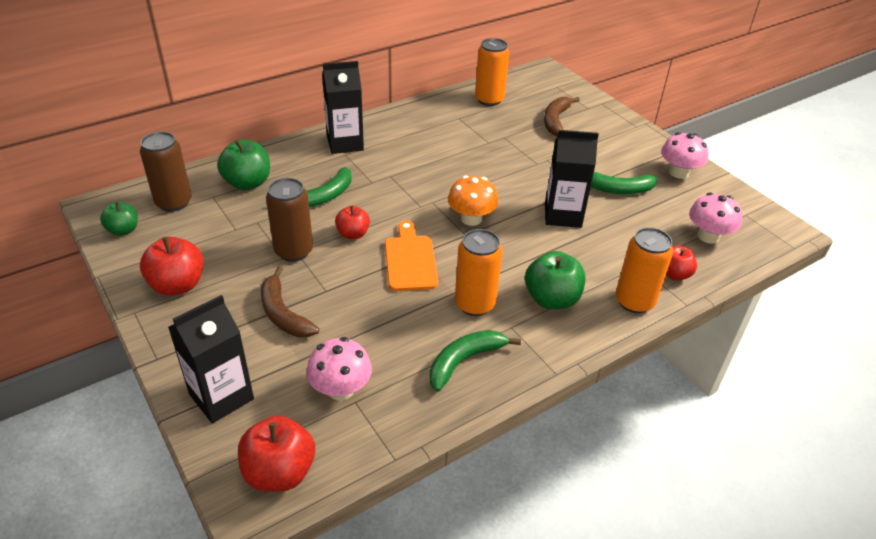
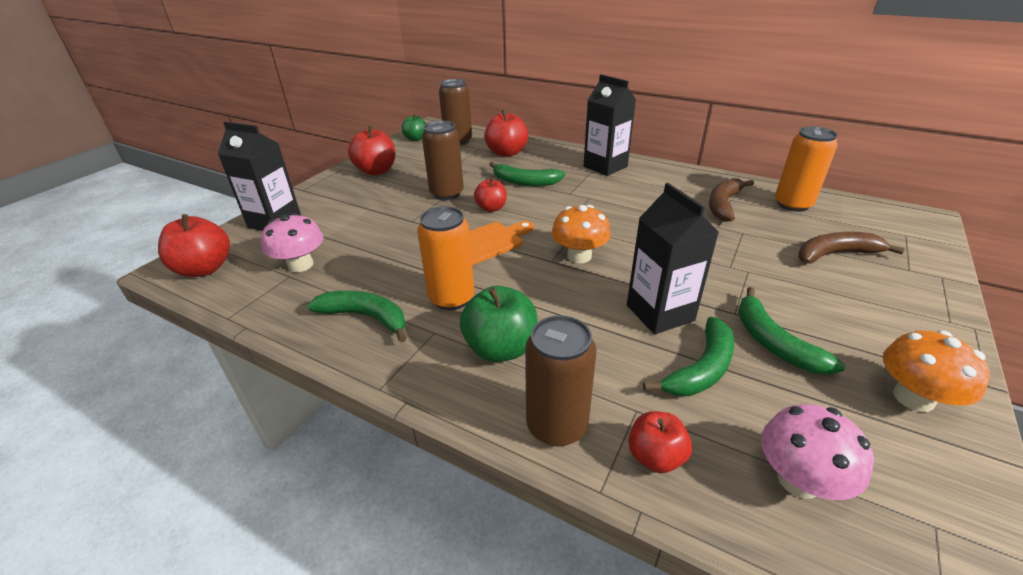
camera: 65 degrees right, 5 degrees down
(247, 183) = (506, 153): green apple -> red apple
(283, 313) = (373, 213): brown banana -> brown banana (723, 205)
(621, 225) = (701, 369): none -> green banana
(634, 301) = (557, 425): orange can -> brown can
(678, 172) = (913, 398): pink mushroom -> orange mushroom

